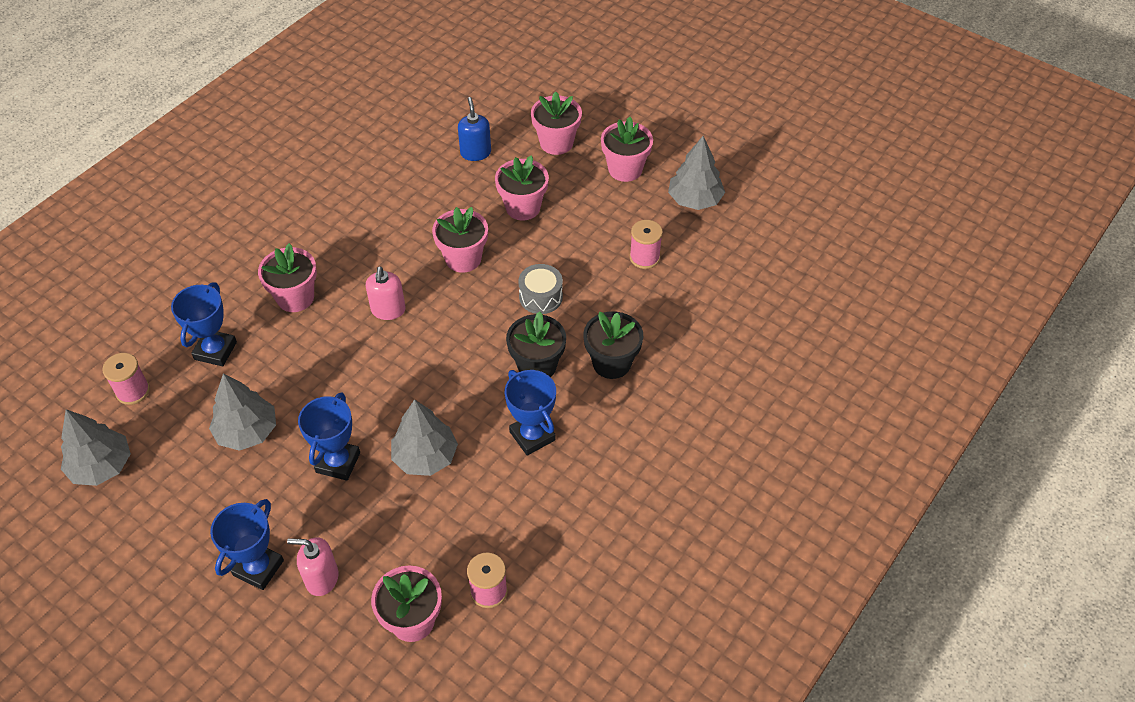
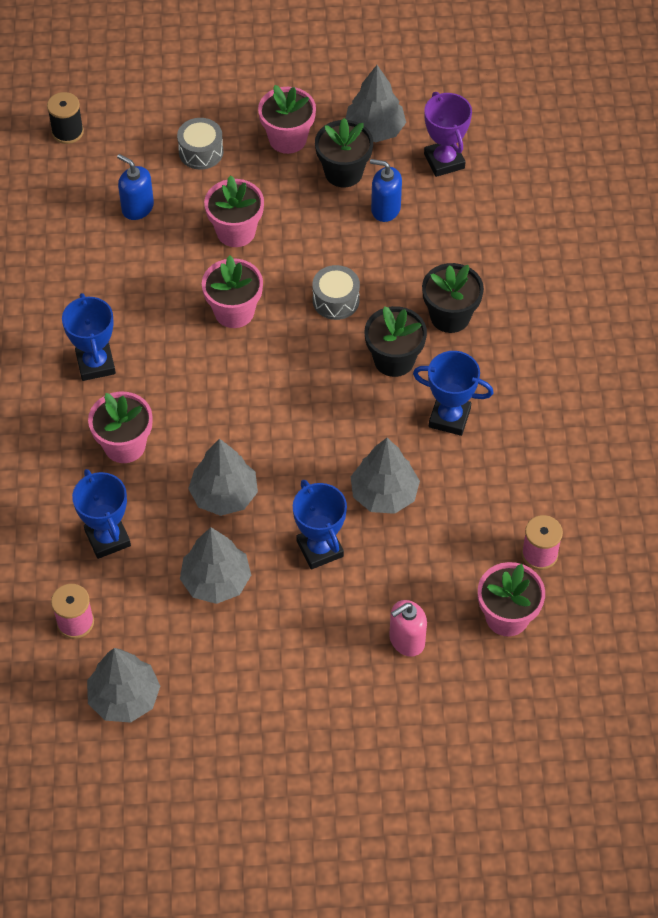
camera: 40 degrees left, 5 degrees up
(258, 568) = (349, 670): blue trophy -> blue trophy (95, 364)
(319, 376) = (224, 495): none -> grey tree
(388, 310) = (219, 400): pink soap dispenser -> none
(484, 81) = (67, 132): none -> black spool
(556, 143) = (201, 152): pink flower pot -> grey drum
(641, 214) = (343, 172): none -> black flower pot
(644, 257) = (385, 209): pink spool -> blue soap dispenser
(724, 252) = (444, 161): none -> purple trophy

